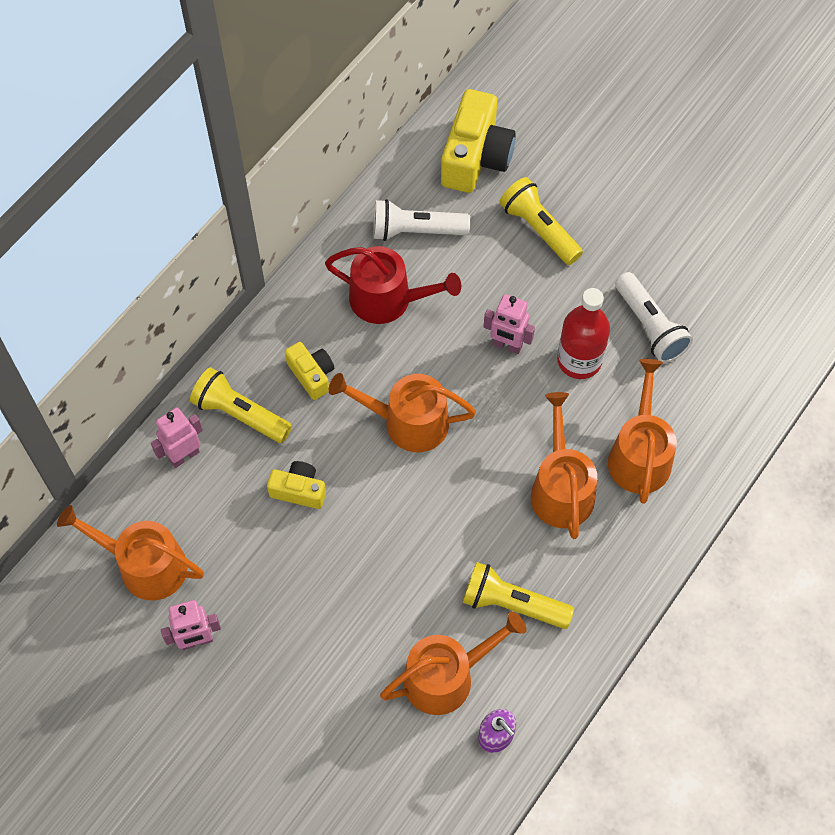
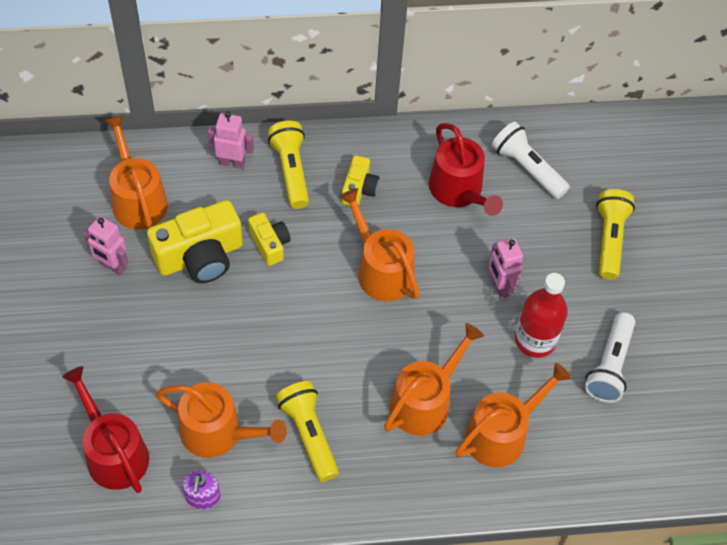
camera: 45 degrees right, 5 degrees down
(389, 780) = (113, 453): none -> red watering can
(475, 157) = (622, 161): yellow camera -> yellow camera (200, 256)

